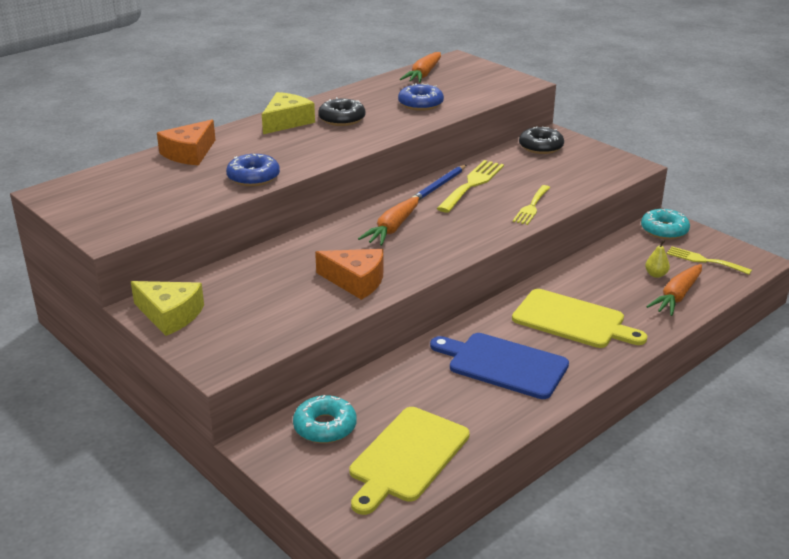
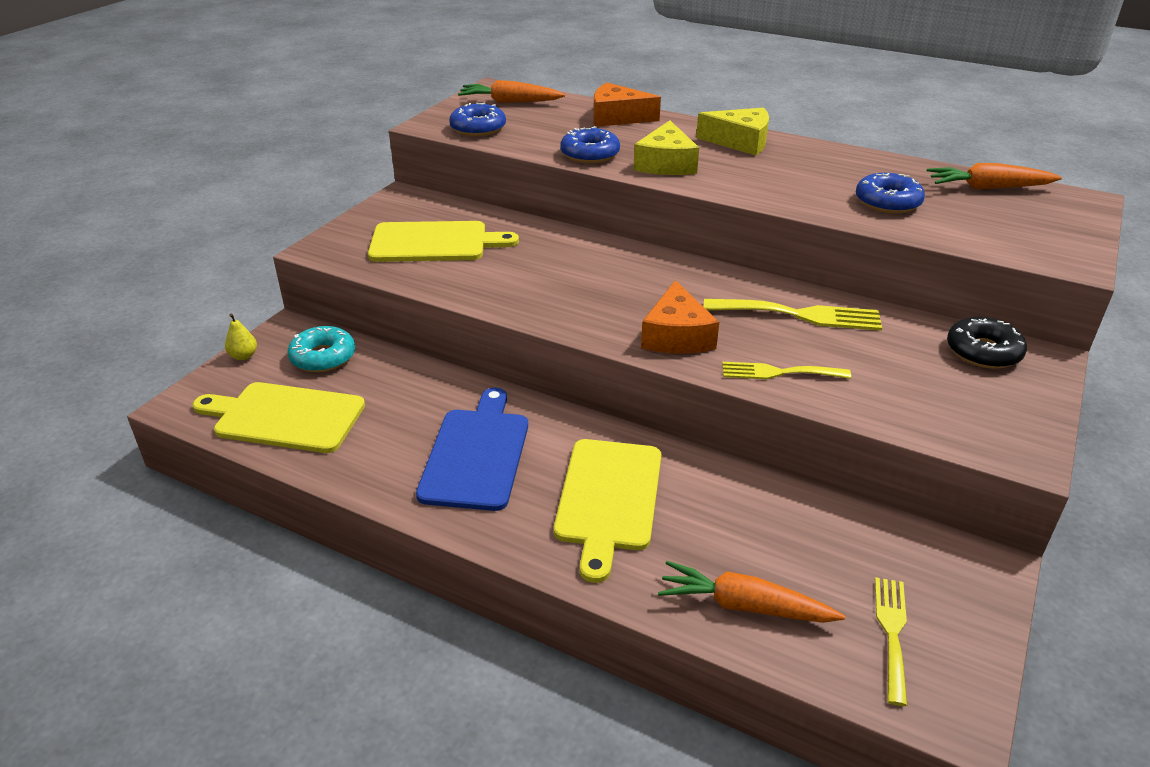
camera: 70 degrees right, 5 degrees up
(144, 214) = (478, 128): none -> blue donut
(170, 315) = (394, 209): yellow cheese -> yellow cheese (666, 164)
(258, 302) = (434, 242): none -> yellow cutting board
(342, 119) = (782, 167): black donut -> none
(356, 281) = (503, 284): orange cheese -> orange cheese (677, 335)
(392, 229) = (634, 282): orange carrot -> orange carrot (509, 102)
(439, 186) = (771, 292): blue pencil -> none
(656, 274) = (795, 573): yellow pear -> yellow pear (243, 356)
(664, 230) = (954, 568): turquoise donut -> none

